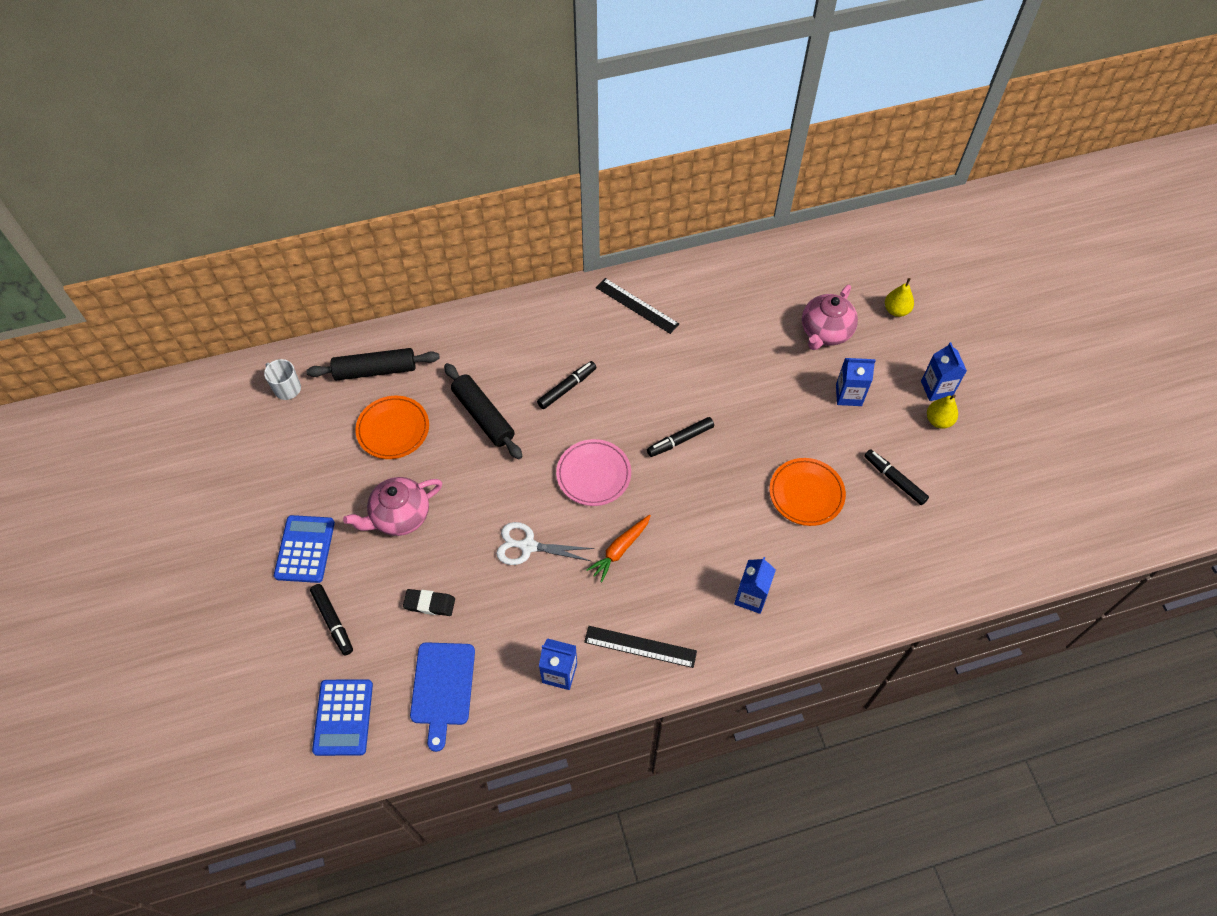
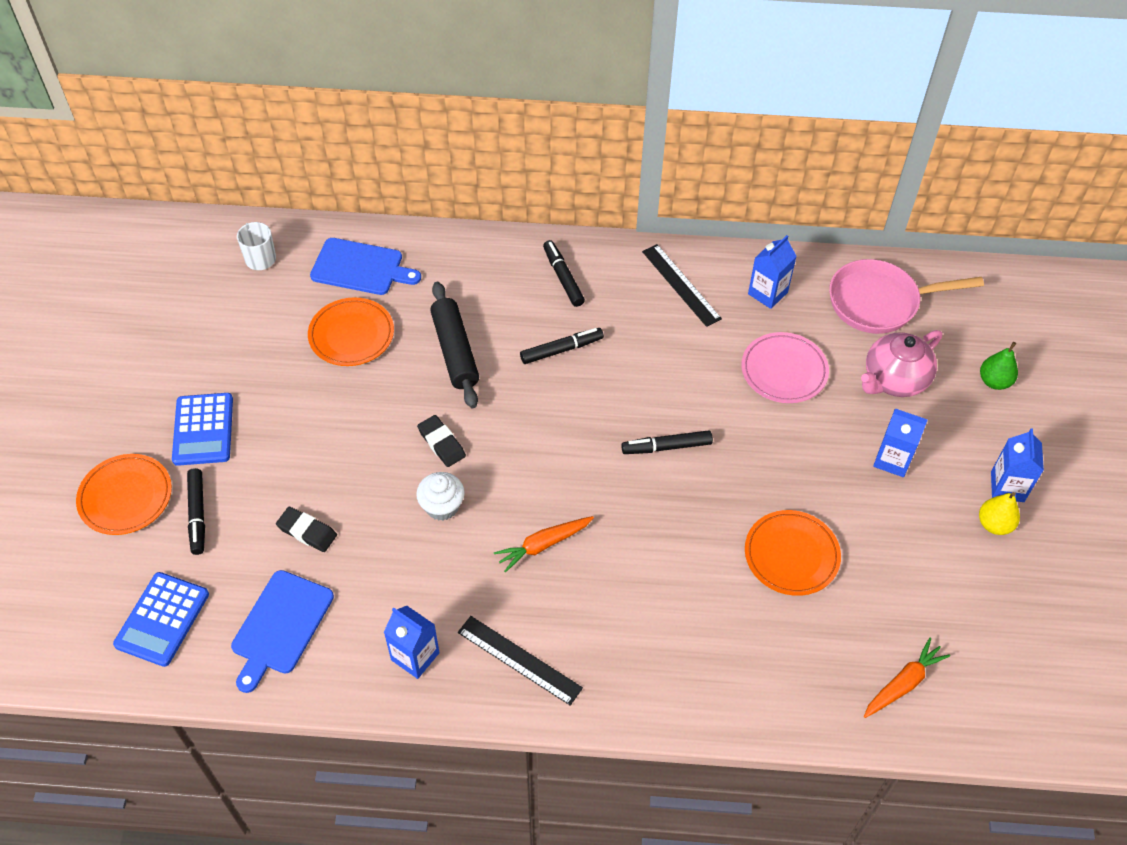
camera: 20 degrees right, 5 degrees down
(265, 628) = (126, 497): none -> orange plate
(305, 549) = (203, 430): blue calculator -> blue calculator turned 150 degrees clockwise
(375, 370) = (360, 268): black rolling pin -> blue cutting board
(400, 516) = (317, 428): pink teapot -> none
(505, 495) = (441, 443): none -> black eraser
(528, 546) = (442, 506): white scissors -> white cupcake
(593, 474) = (550, 453): pink plate -> pink plate (784, 371)
(751, 597) = (673, 650): blue carton -> blue carton (767, 293)
(790, 274) = (879, 302): none -> pink pan
(894, 479) = (908, 575): black marker -> black marker (563, 277)
(896, 310) = (994, 381): yellow pear -> green pear
(923, 562) = (903, 683): none -> orange carrot

